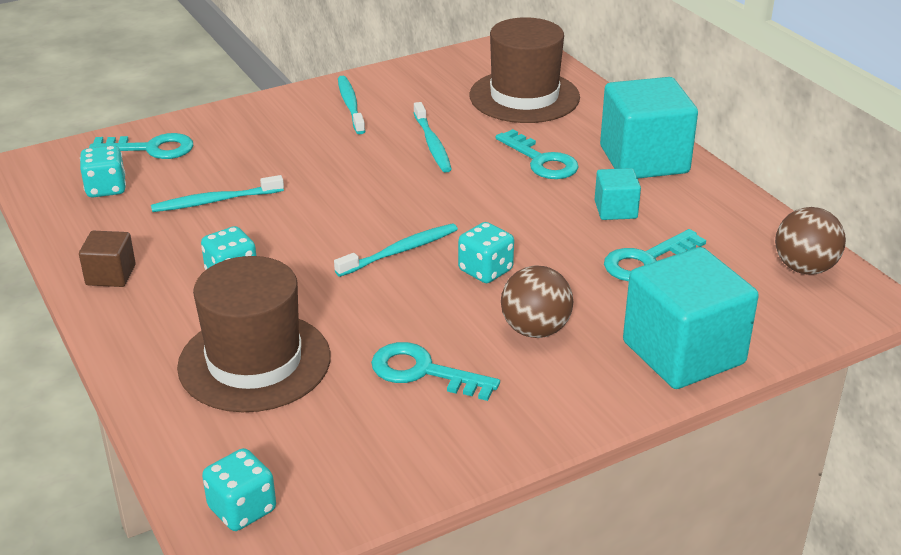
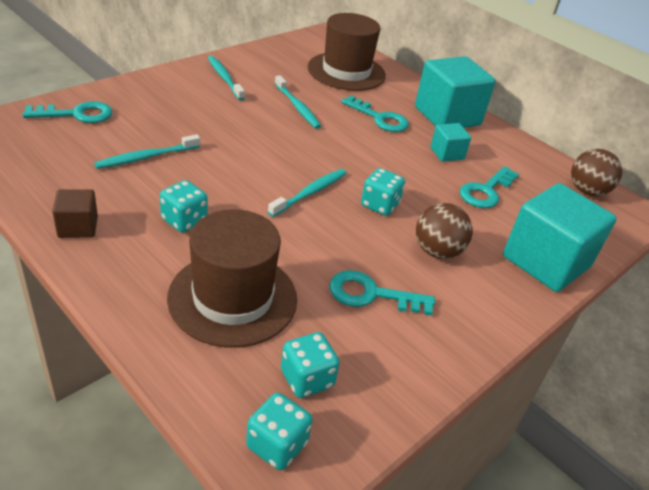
camera: 20 degrees left, 5 degrees up
(106, 188) = (48, 149): turquoise dice -> turquoise dice (307, 379)

